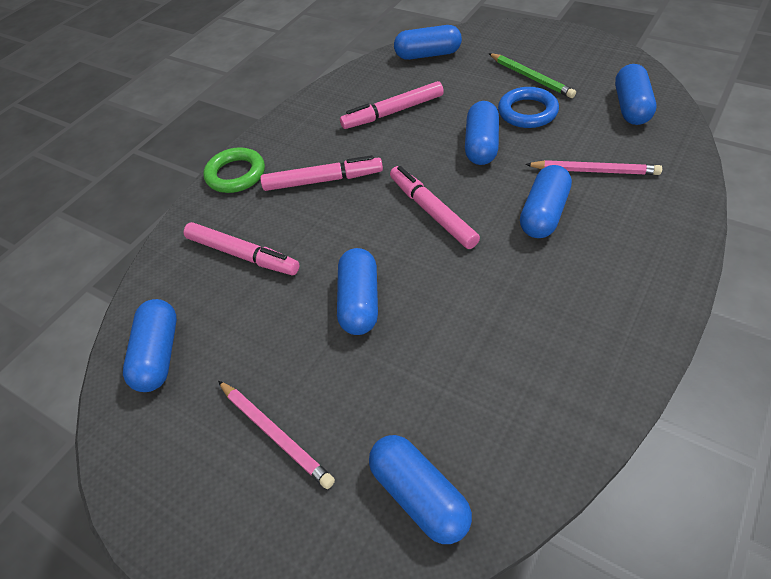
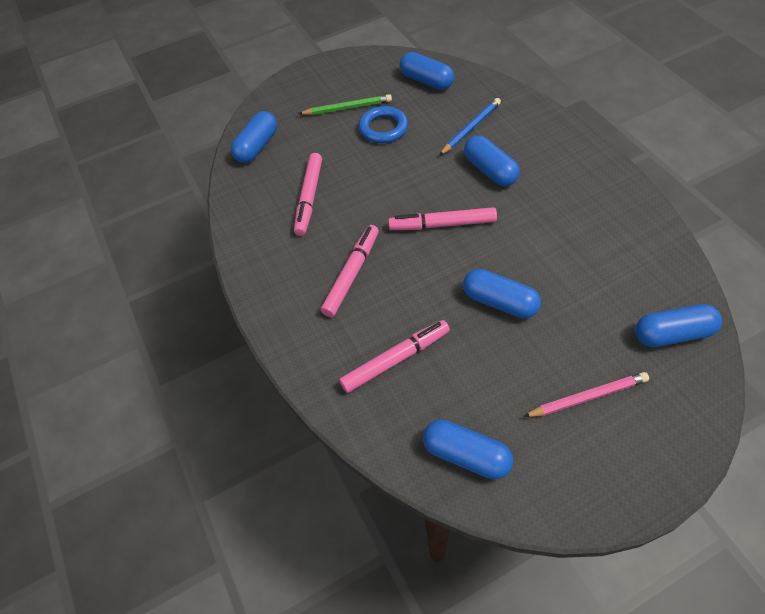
camera: 60 degrees left, 5 degrees up
(236, 174) = (289, 331): green ring -> none
(481, 145) = (396, 167): blue capsule -> none
(594, 171) = (471, 128): pink pencil -> blue pencil

